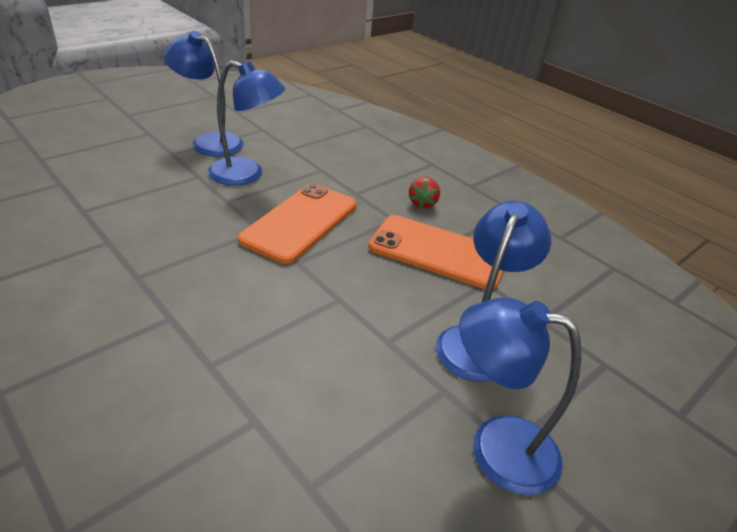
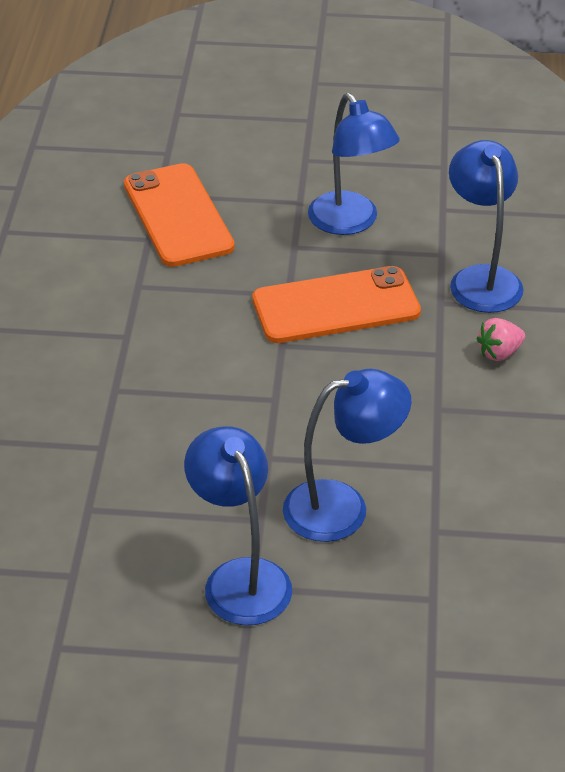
camera: 50 degrees right, 5 degrees up
(209, 142) = (361, 160): blue lamp -> blue lamp (481, 279)
(422, 203) = (499, 353): red strawberry -> pink strawberry
(438, 252) = (432, 412): orange phone -> orange phone (178, 216)

